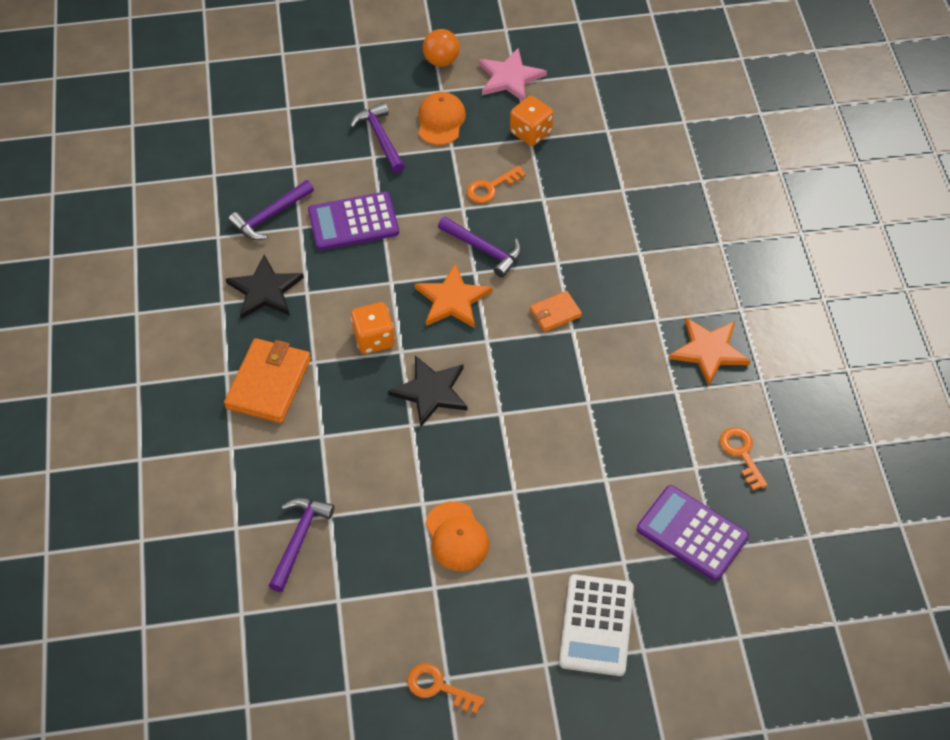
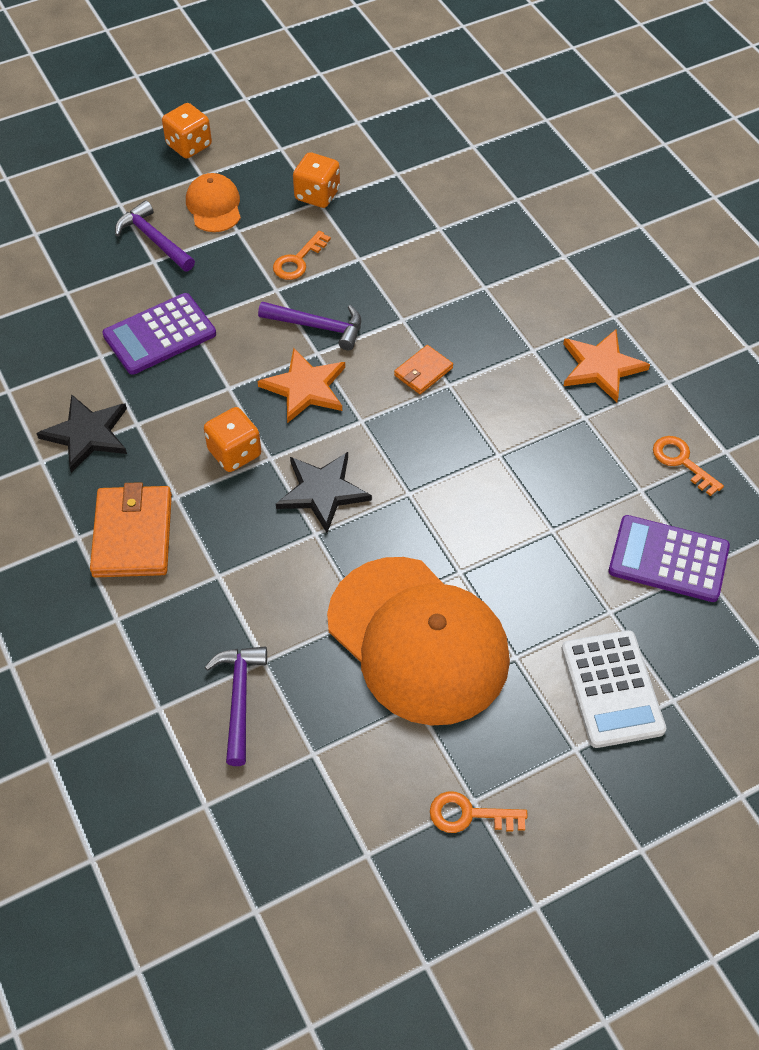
camera: 20 degrees left, 0 degrees up
(270, 216) = (61, 352): purple hammer -> none
(441, 61) = (189, 145): orange ball -> orange dice
(457, 536) = (418, 640): orange cap -> orange cap, size x2.17
(510, 77) = (271, 145): pink star -> none

